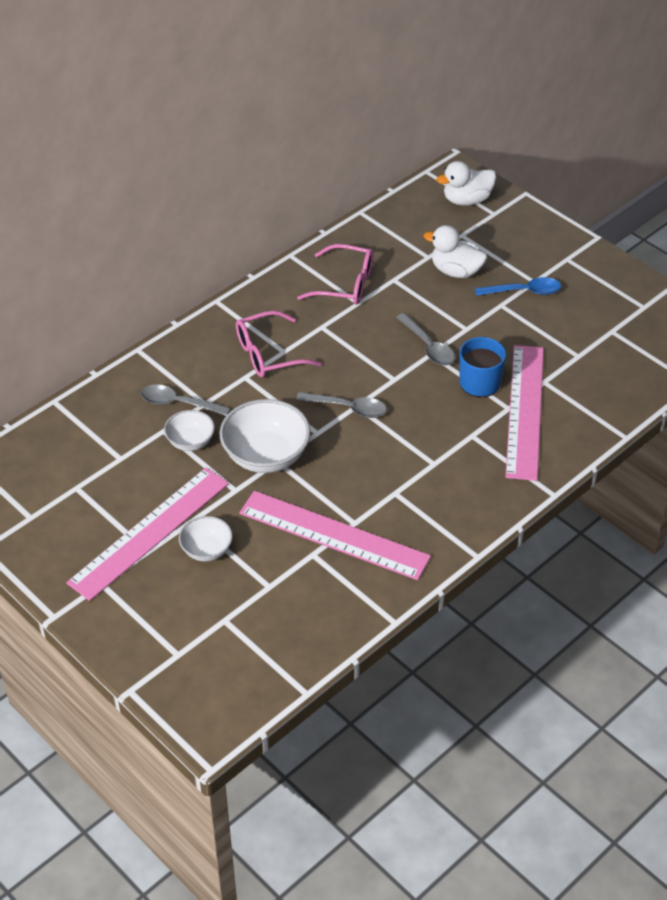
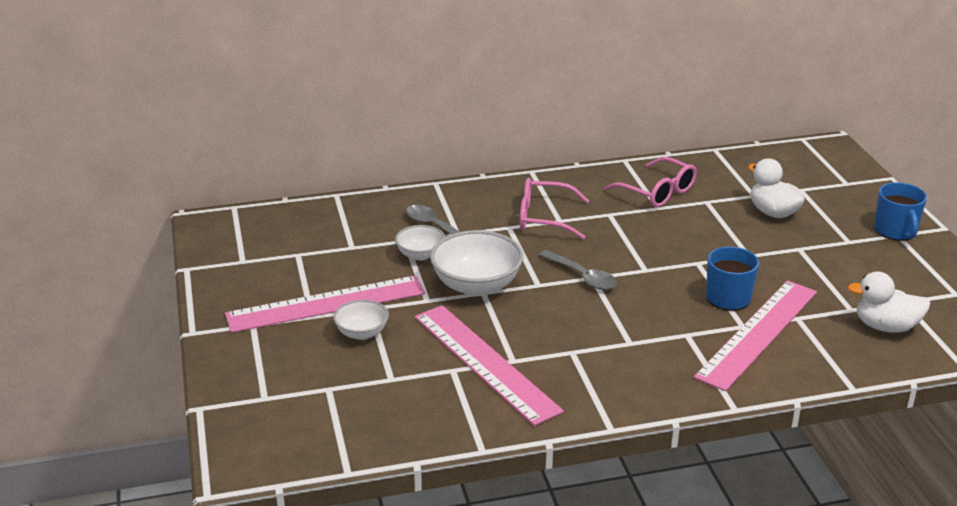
camera: 30 degrees right, 15 degrees down
(428, 347) = (699, 257): grey spoon -> none
(467, 200) = (826, 167): white duck -> white duck (885, 327)
(524, 291) = (831, 245): blue spoon -> none
(563, 255) = (896, 231): none -> blue mug

